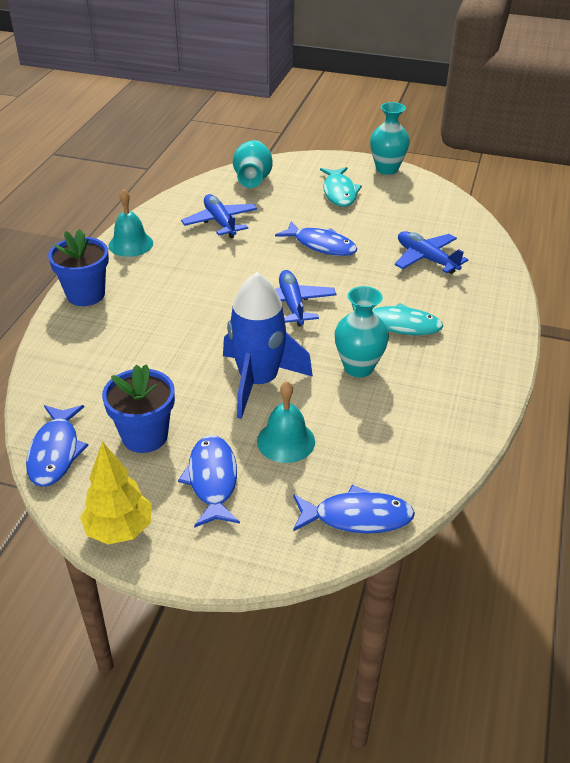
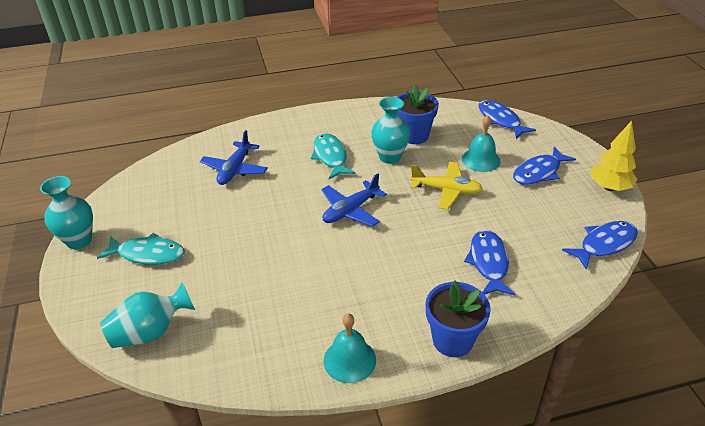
camera: 120 degrees left, 0 degrees up
(145, 436) = (544, 214): blue flower pot -> blue flower pot (414, 135)
(220, 222) = (260, 312): blue plane -> none
(258, 382) = (446, 190): blue rocket -> yellow plane
(321, 245) = (254, 228): blue fish -> blue fish (488, 262)
(339, 192) = (148, 254): turquoise fish -> turquoise fish turned 45 degrees clockwise

